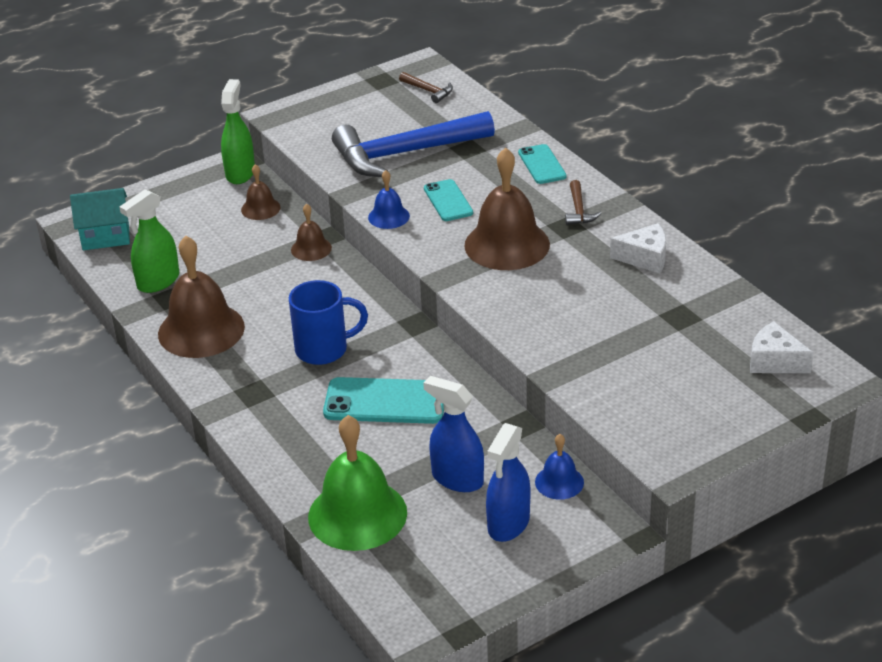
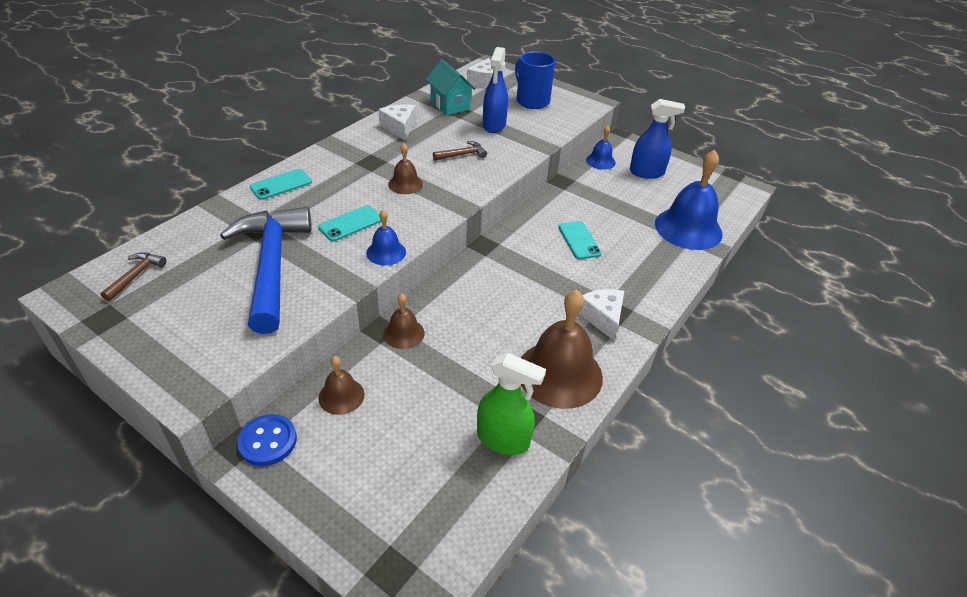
camera: 115 degrees left, 5 degrees up
(105, 237) = (439, 535): turquoise house -> turquoise house (450, 105)
(240, 173) = (268, 441): green spray bottle -> blue button
(250, 380) = (602, 318): none -> white cheese
(323, 349) = (541, 286): blue mug -> blue mug (532, 101)
(357, 514) = (688, 228): green bell -> blue bell
(385, 402) = (579, 240): turquoise phone -> turquoise phone, size x0.61
(405, 153) = (272, 265): blue hammer -> blue hammer turned 150 degrees counterclockwise
(457, 479) = (627, 196): blue spray bottle -> blue spray bottle (494, 125)
(507, 244) = (405, 184): brown bell -> brown bell, size x0.50
(579, 210) = (346, 159): brown hammer -> brown hammer (462, 155)

